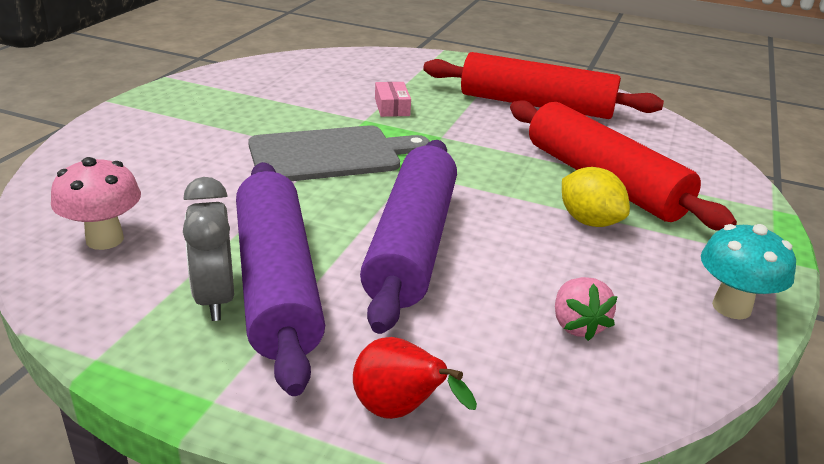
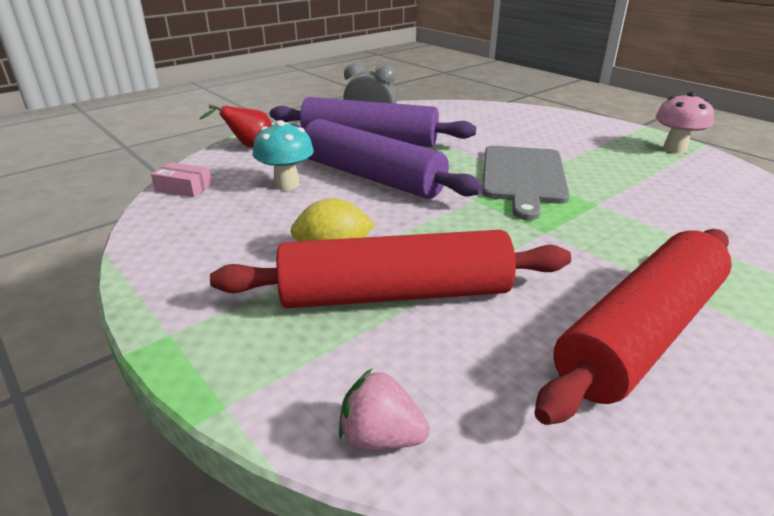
camera: 120 degrees right, 0 degrees up
(105, 239) = (444, 114): pink mushroom -> pink mushroom (674, 149)
(392, 107) = (632, 224): pink box -> pink box (183, 188)
(577, 325) = (237, 201): pink strawberry -> pink strawberry (381, 437)
(731, 307) = (166, 266): turquoise mushroom -> turquoise mushroom (287, 184)

